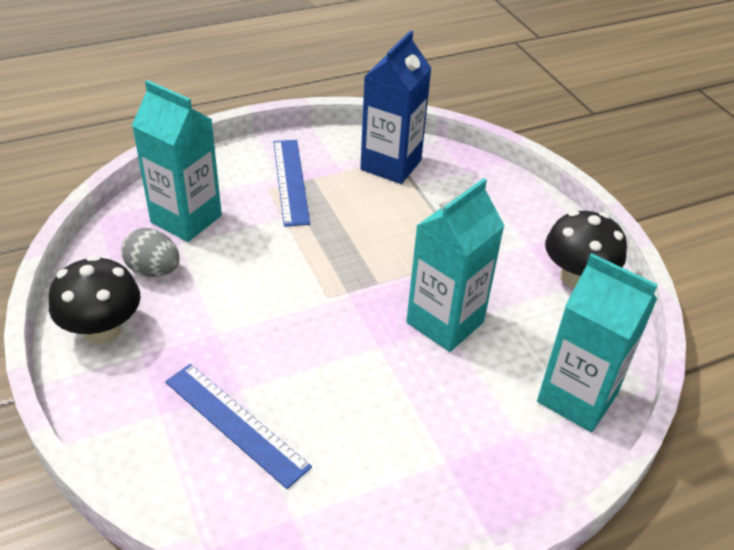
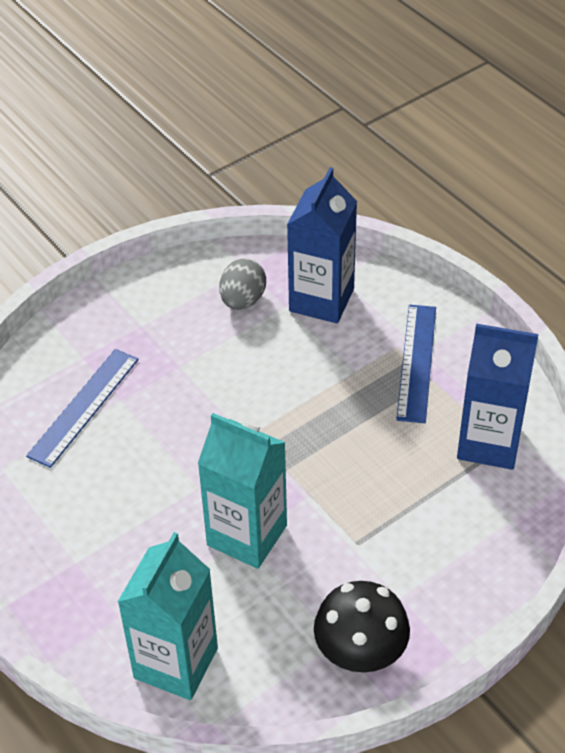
camera: 80 degrees right, 5 degrees up
(102, 329) = (161, 292): black mushroom -> none
(186, 219) = (321, 300): turquoise carton -> blue carton
(291, 181) = (417, 362): blue ruler -> blue ruler turned 60 degrees counterclockwise

